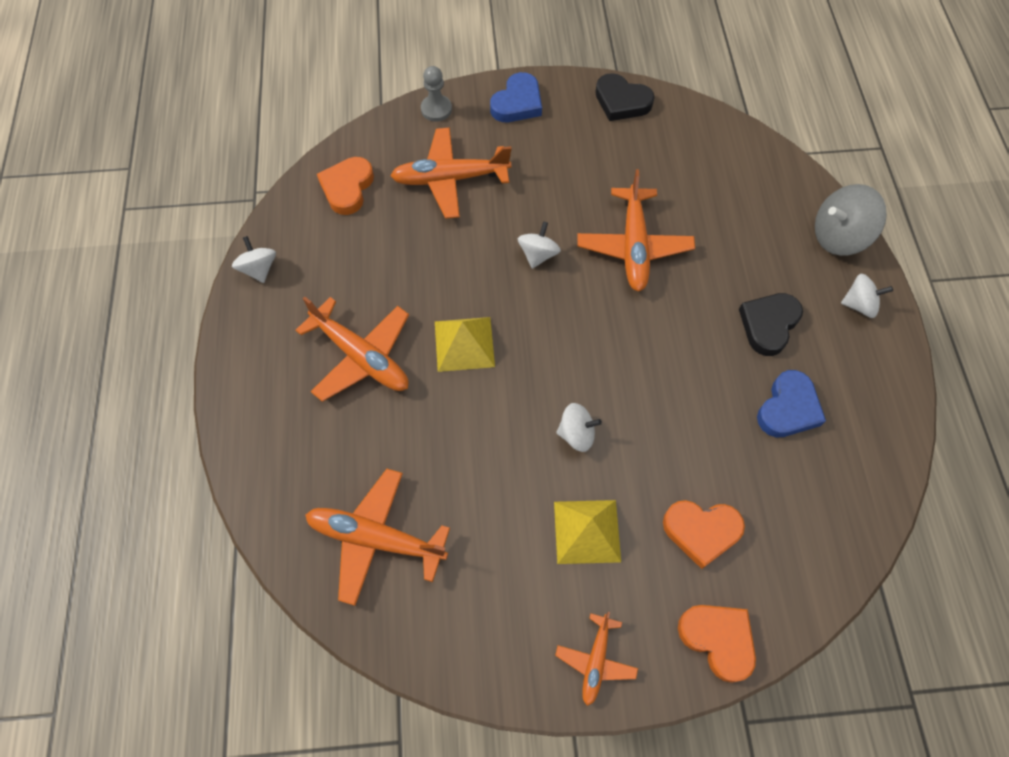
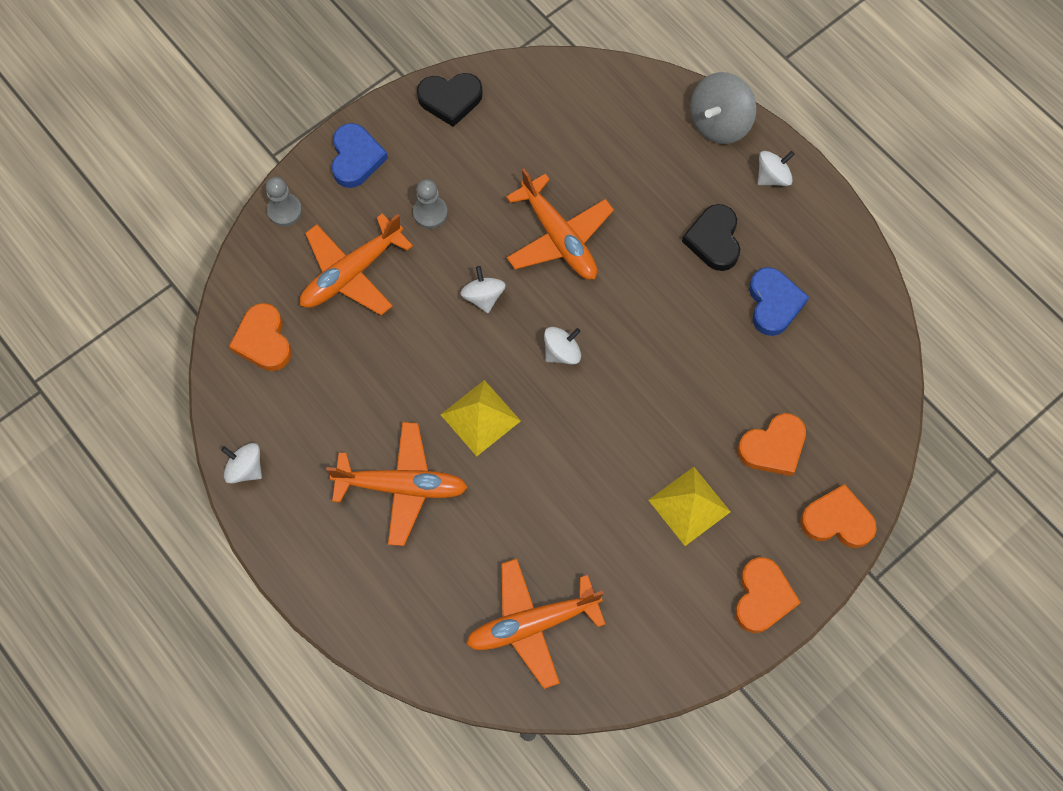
camera: 35 degrees left, 5 degrees up
(544, 171) = (430, 213): none -> grey pawn
(576, 434) = (627, 433): white spinning top -> white spinning top (562, 352)
(595, 661) = (762, 597): orange plane -> orange heart

